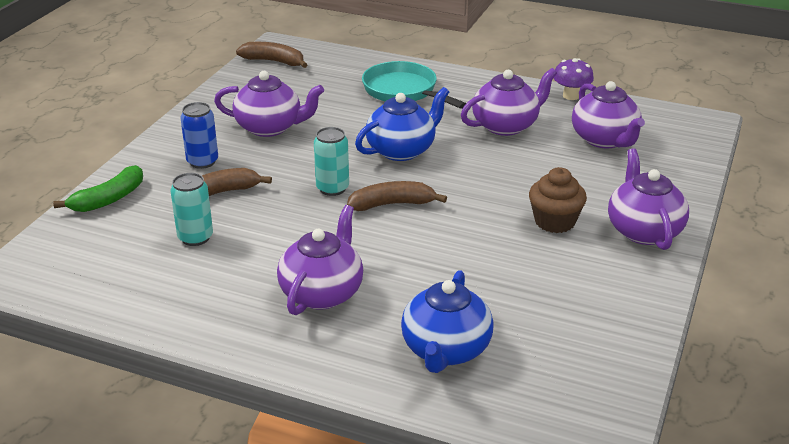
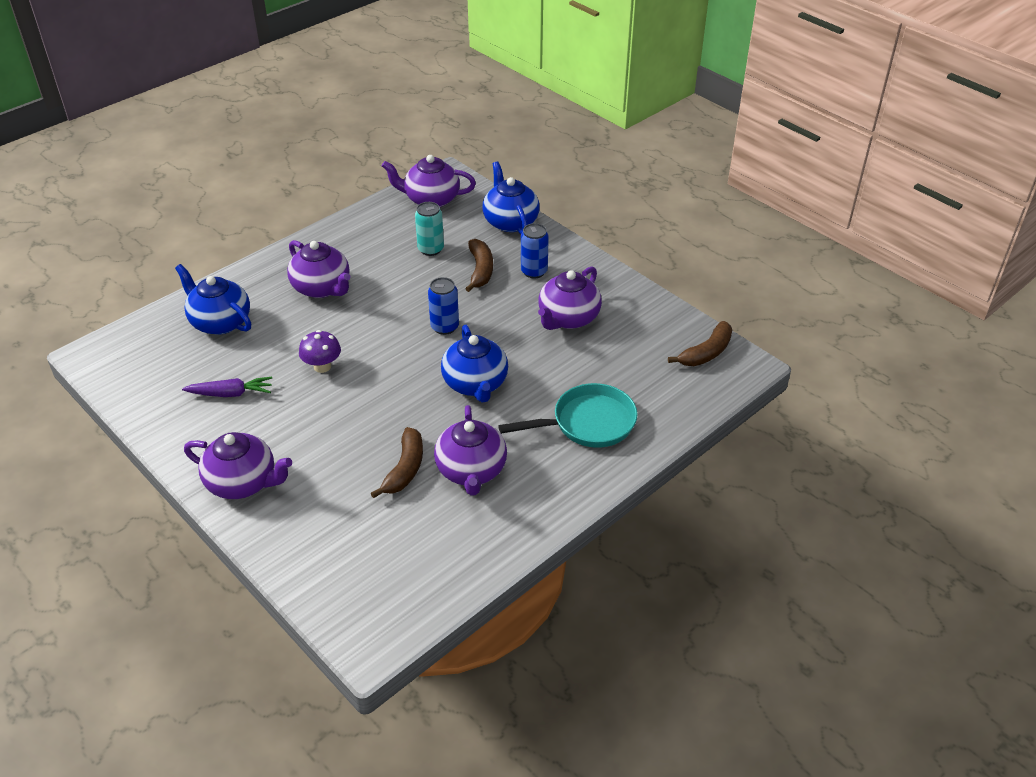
camera: 115 degrees right, 10 degrees up
(109, 199) = (510, 221): green banana -> blue teapot
(332, 188) = (444, 327): turquoise can -> blue can
(392, 204) = (397, 351): brown banana -> brown banana (405, 469)
(548, 287) = (230, 393): none -> purple carrot
(554, 222) = (300, 433): brown cupcake -> none
(571, 96) = (499, 553): purple mushroom -> purple mushroom (322, 366)
(605, 140) = (394, 534): purple teapot -> purple teapot (431, 199)

